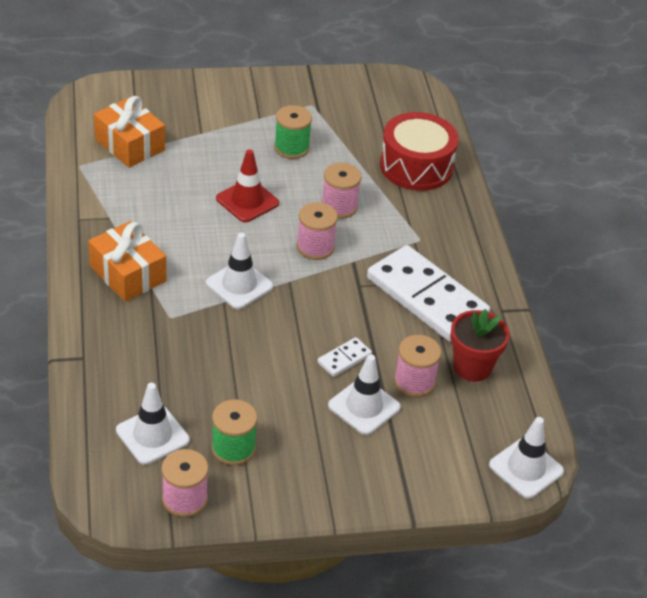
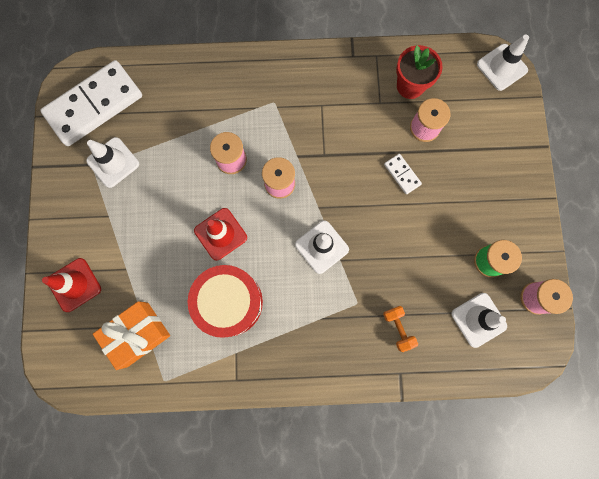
camera: 80 degrees left, 35 degrees up
(128, 274) = (306, 337): orange gift -> none
(139, 355) = (398, 328): none -> orange dumbbell
(182, 99) = (74, 285): none -> red traffic cone
(291, 148) = (152, 191): green spool -> none
(364, 406) = (448, 166): white traffic cone -> white traffic cone (113, 162)
(416, 166) = (184, 92): red drum -> red drum (229, 302)
(427, 297) = (338, 106): white domino -> white domino (94, 105)

